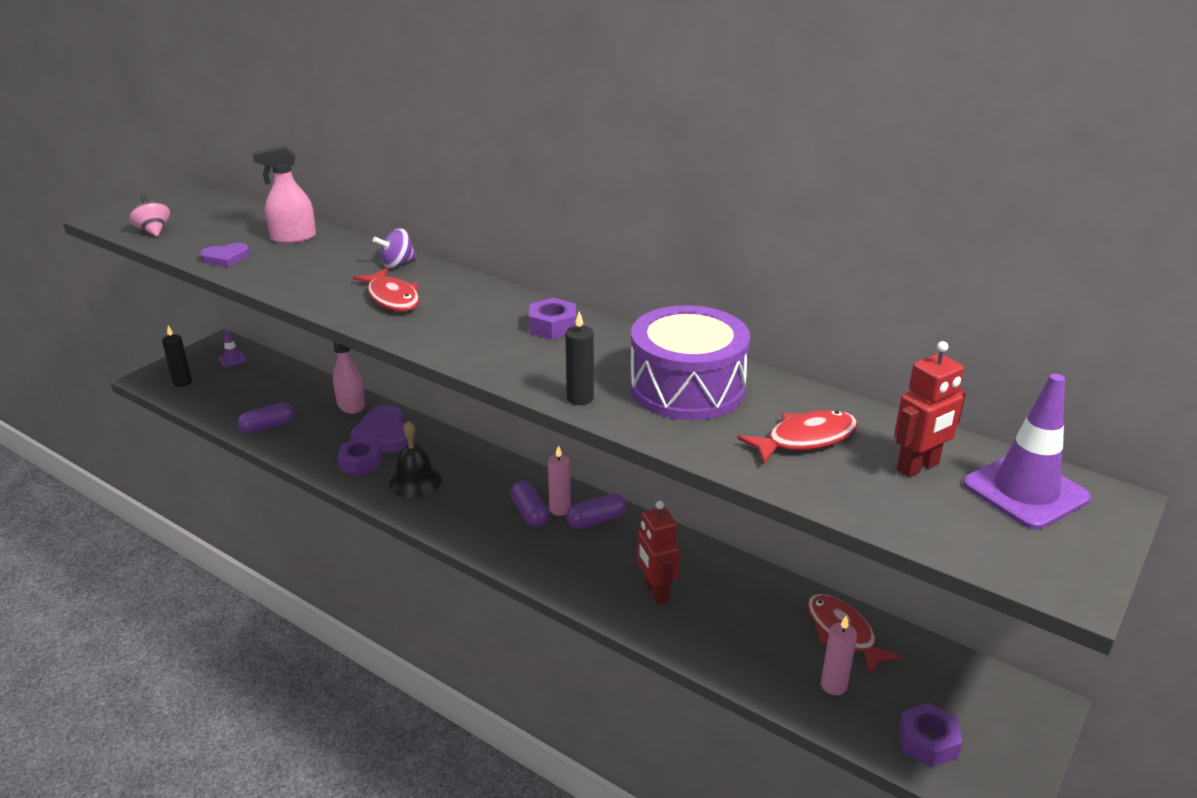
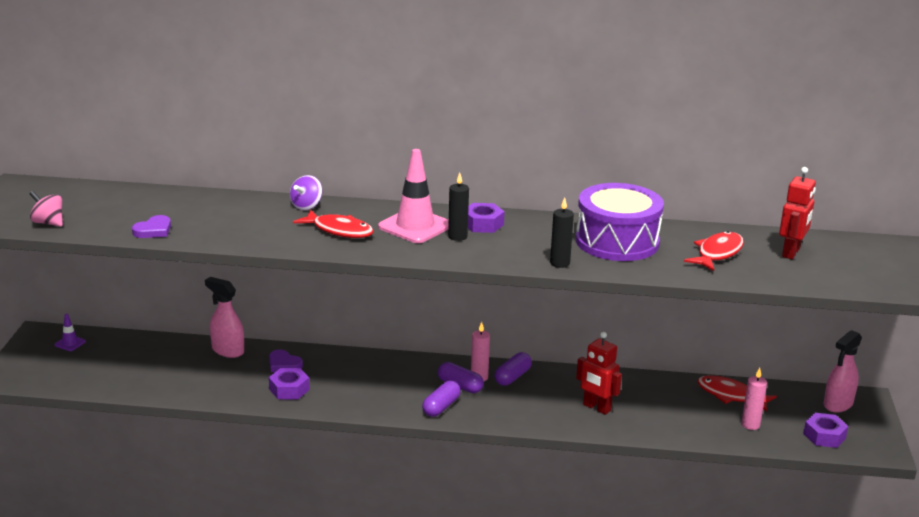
camera: 30 degrees left, 5 degrees down
(182, 382) = (45, 373): black candle -> black candle (457, 236)
(268, 427) = (174, 385): purple capsule -> purple capsule (441, 407)
(293, 238) = (187, 204): pink spray bottle -> pink spray bottle (838, 404)
(384, 434) = (284, 364): purple heart -> purple heart, size x0.61
(415, 482) = (349, 390): black bell -> none
(475, 312) = (415, 226): none -> pink traffic cone
(1025, 491) = (854, 251): purple traffic cone -> none

